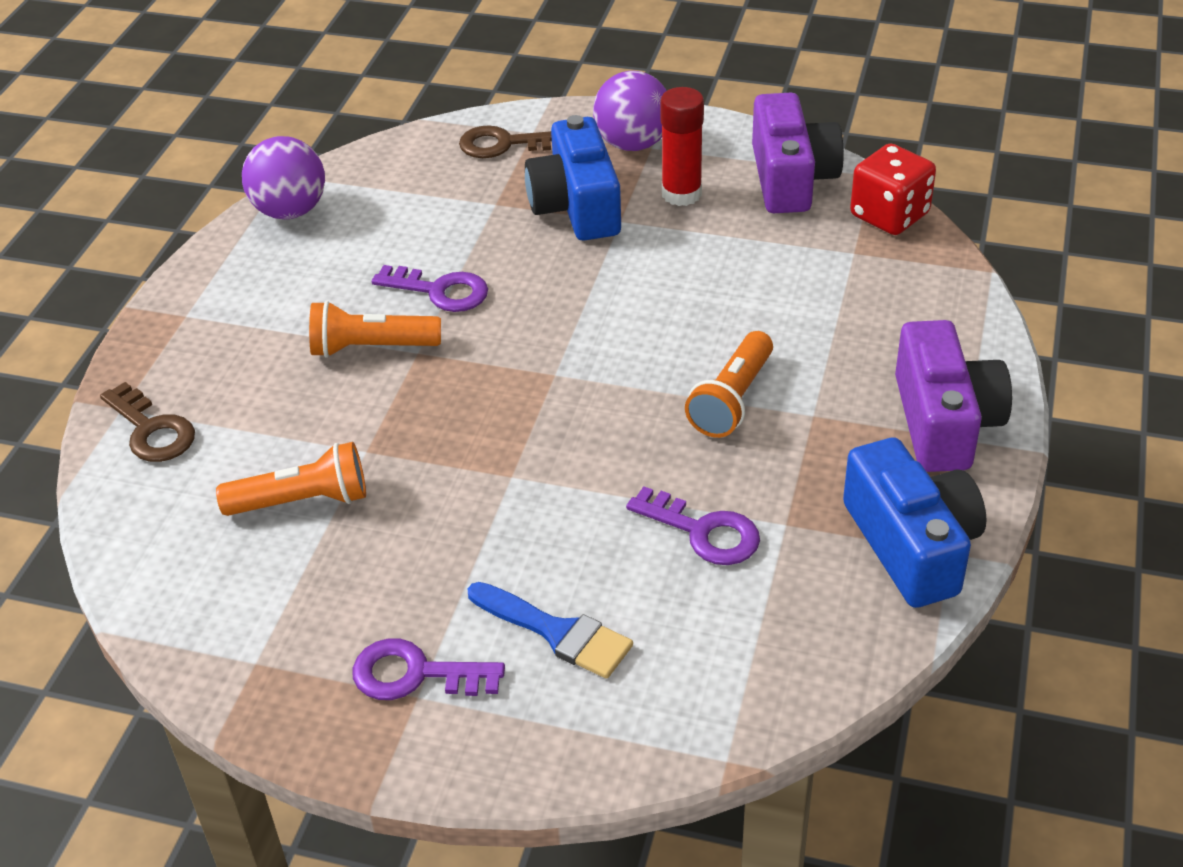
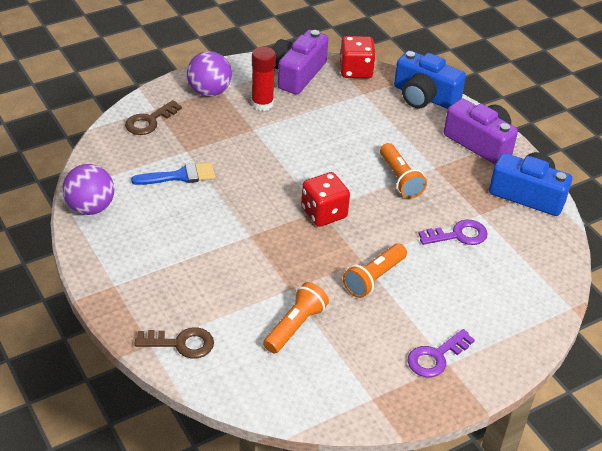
camera: 50 degrees left, 0 degrees up
(371, 348) = (226, 246): orange flashlight -> orange flashlight (374, 278)
(440, 291) = (220, 203): purple key -> none
(553, 381) = (324, 213): none -> red dice
(557, 632) = (461, 306): blue brush -> blue brush (180, 176)
(576, 206) = (225, 133): blue camera -> blue camera (424, 96)
(791, 178) = (297, 74): purple camera -> purple camera turned 105 degrees counterclockwise

